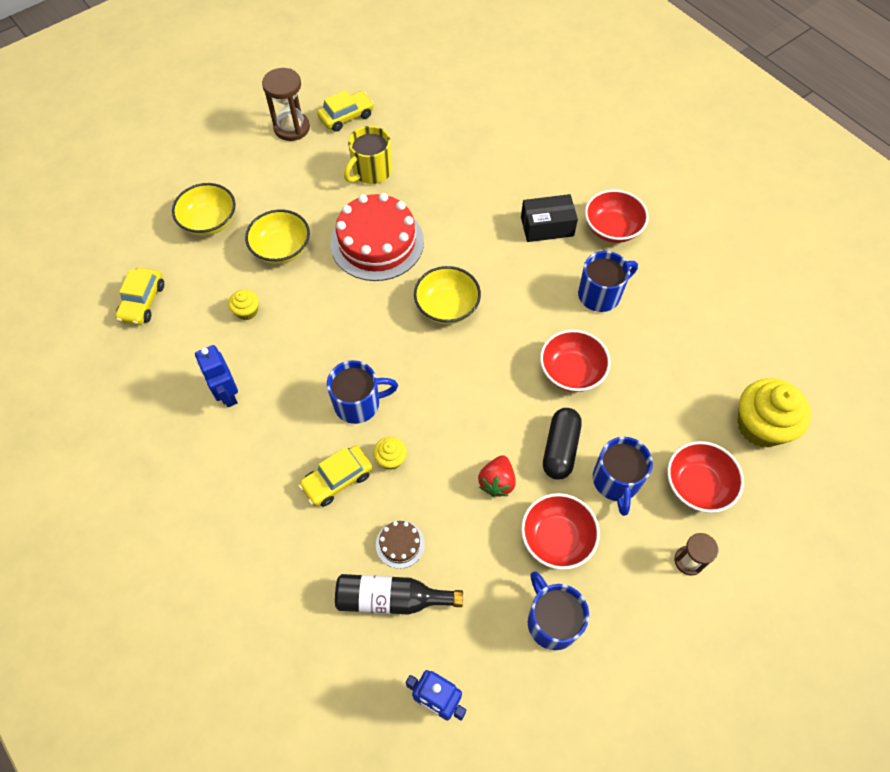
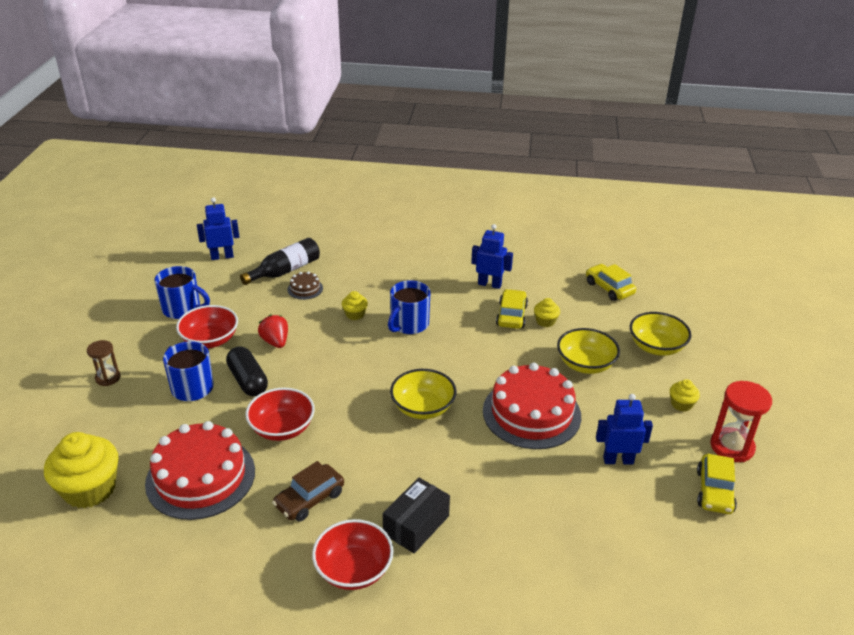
camera: 135 degrees right, 25 degrees down
(272, 172) = (681, 404): none -> yellow cupcake
(292, 128) = (732, 447): brown hourglass -> red hourglass
(337, 480) = (374, 290): yellow car -> yellow car (511, 315)
(371, 171) = (618, 460): yellow mug -> blue robot
(600, 294) = (309, 499): blue mug -> brown car
(667, 372) = (200, 477): none -> red cake
(697, 485) = (125, 419): red bowl -> none

